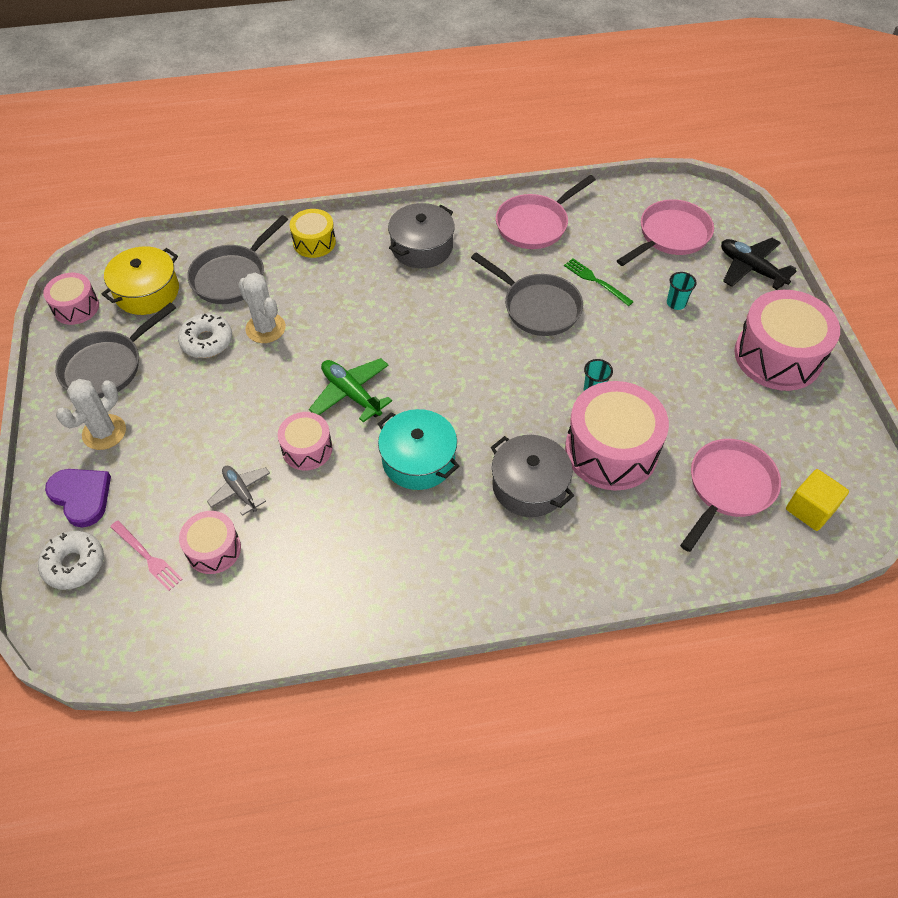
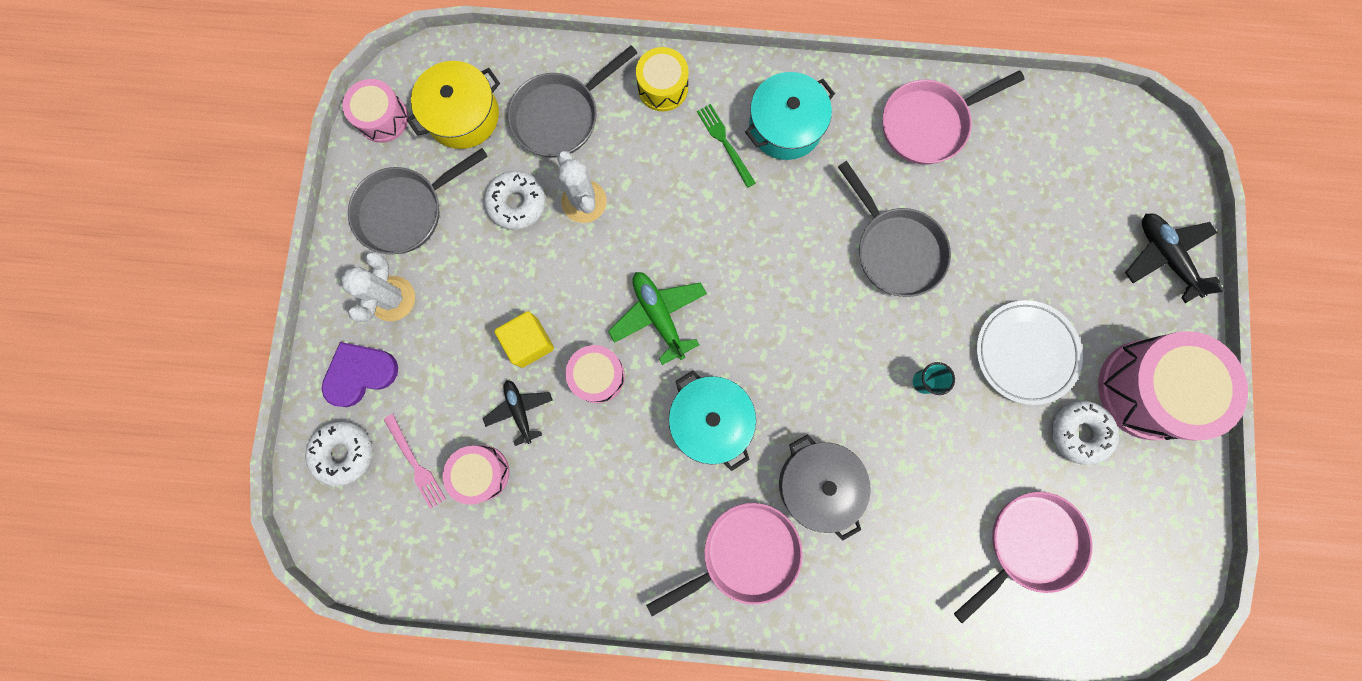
camera: 15 degrees right, 25 degrees up
(81, 496) = (360, 374): purple heart -> purple heart turned 90 degrees counterclockwise
(104, 432) = (392, 298): white cactus -> white cactus turned 45 degrees counterclockwise
(240, 491) = (520, 411): grey plane -> black plane
(422, 247) = (785, 126): grey pot -> turquoise pot
(596, 281) = (974, 228): green fork -> green fork (725, 143)
(611, 450) = (918, 464): pink drum -> none
(669, 353) = (1025, 353): none -> white plate
(670, 236) = (1085, 183): pink pan -> pink pan (744, 554)
(676, 303) = (1057, 285): turquoise cup -> none
(735, 398) = (1078, 432): none -> white donut
(810, 509) = (1106, 594): yellow cube -> yellow cube (529, 342)

